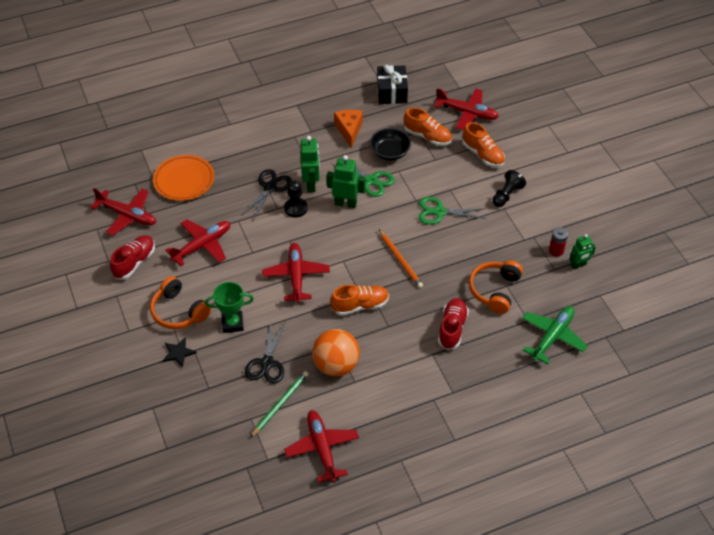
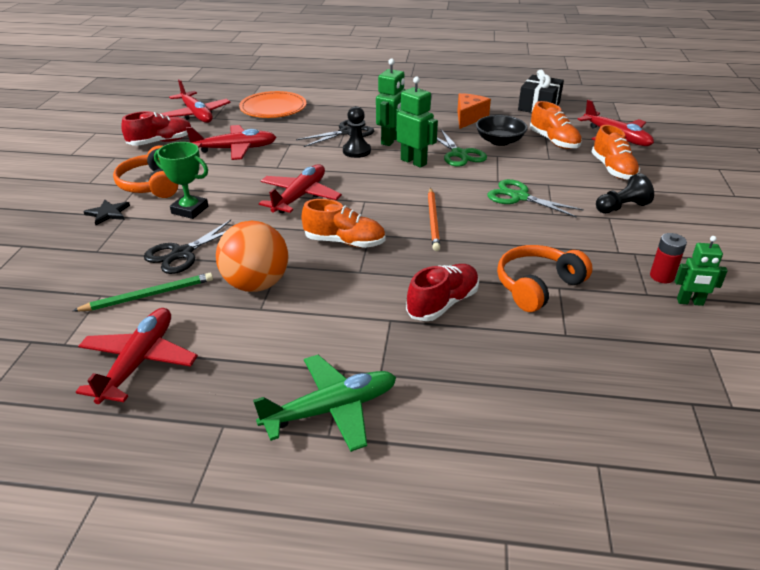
camera: 30 degrees right, 15 degrees down
(552, 337) = (593, 368): green plane -> green plane (331, 410)

